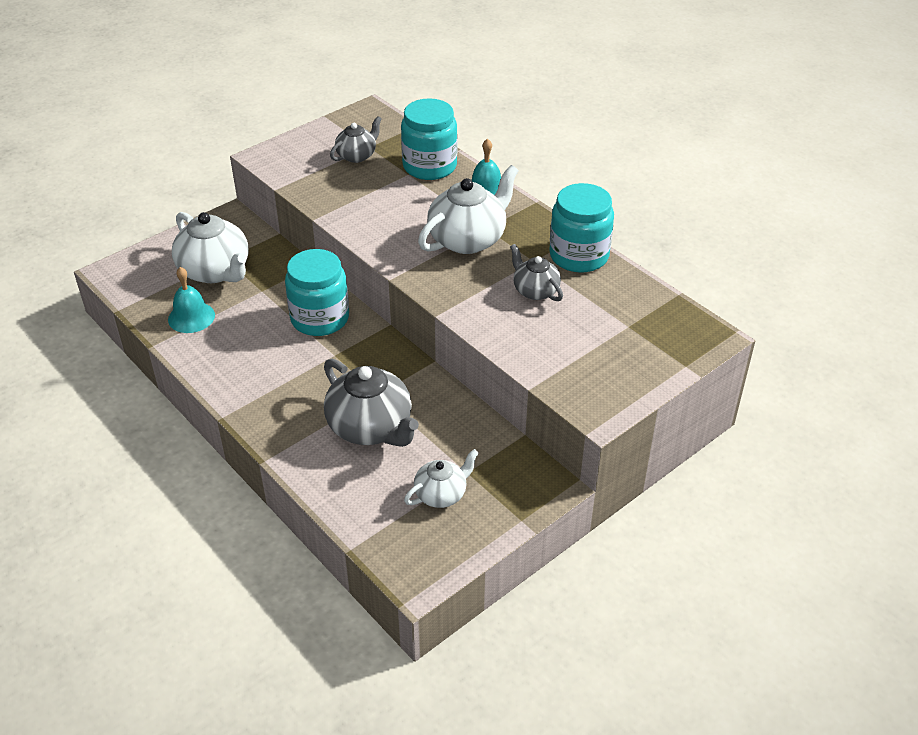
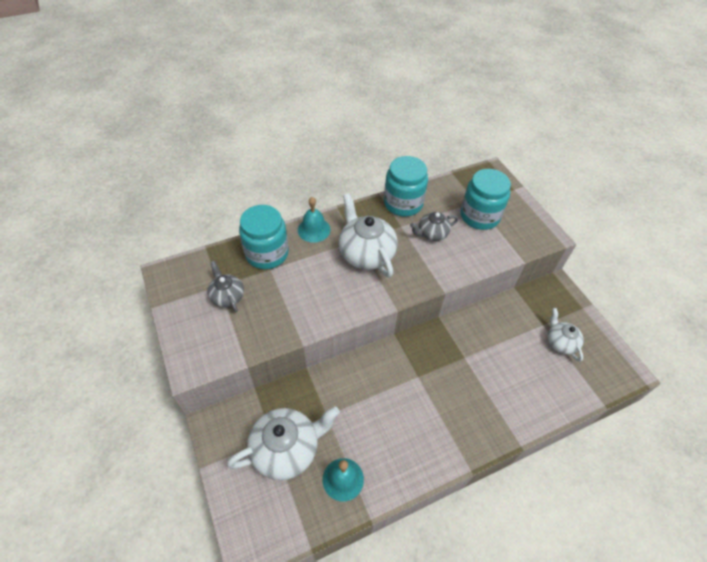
camera: 75 degrees left, 10 degrees up
(320, 318) = (375, 378): turquoise jar -> turquoise jar (479, 216)
(371, 427) = (497, 369): grey teapot -> none

